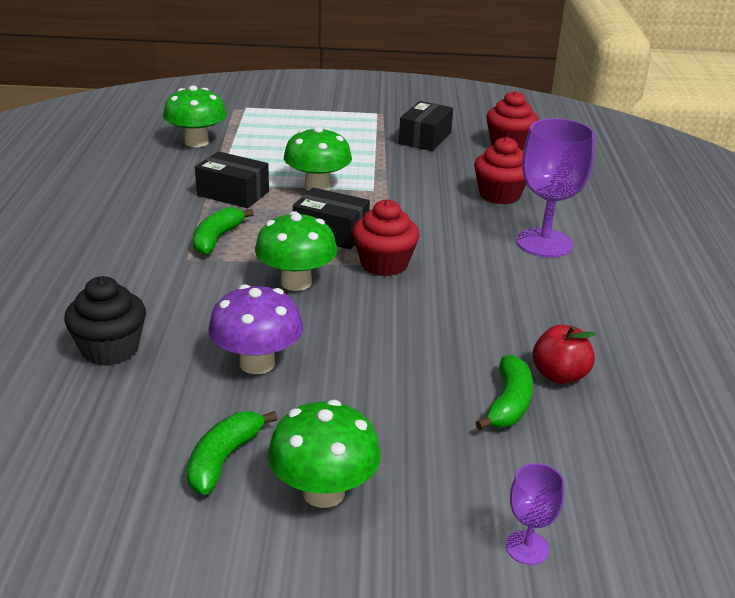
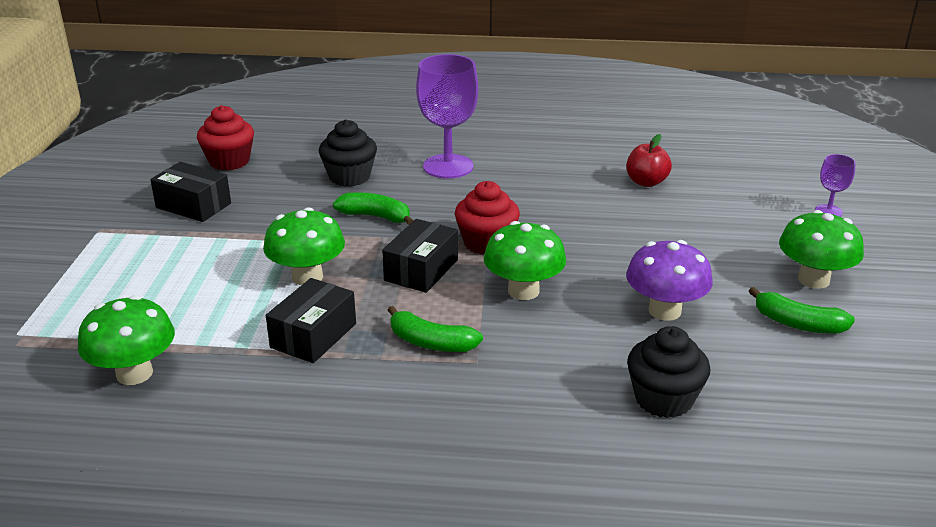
camera: 85 degrees left, 0 degrees up
(499, 195) = (349, 177): red cupcake -> black cupcake
(508, 404) = (687, 204): green banana -> green banana (376, 217)

